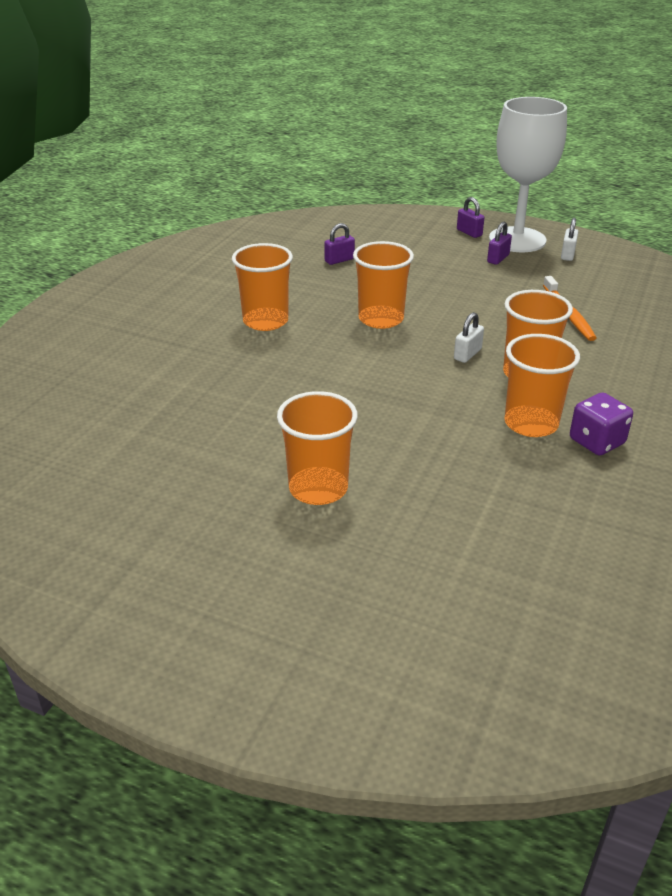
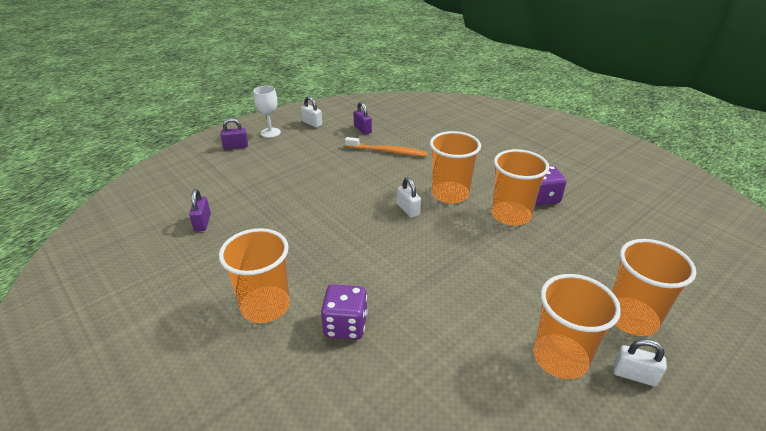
camera: 65 degrees left, 0 degrees up
(272, 363) = (345, 325): none -> purple dice
(328, 540) = (634, 375): none -> white padlock
(381, 319) = (324, 233): orange cup -> orange cup (631, 318)
(498, 259) = (288, 149): purple padlock -> purple padlock (362, 129)
(517, 240) = (270, 132): white goblet -> white goblet, size x0.44

